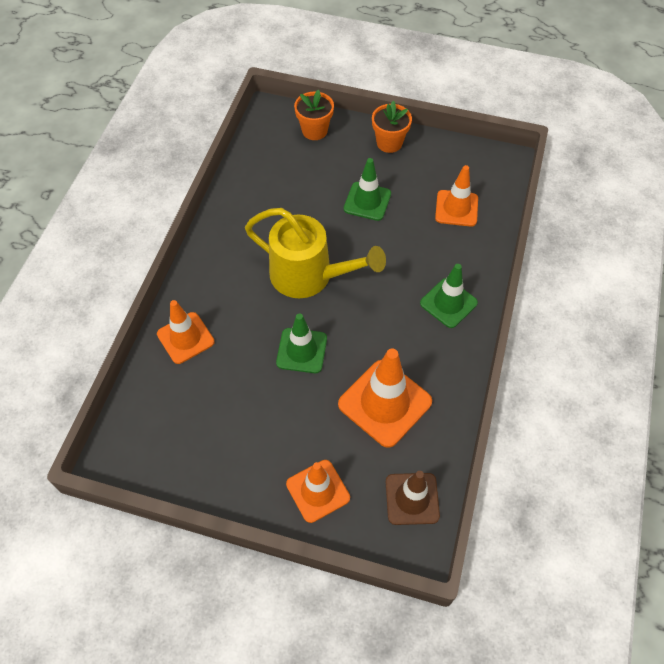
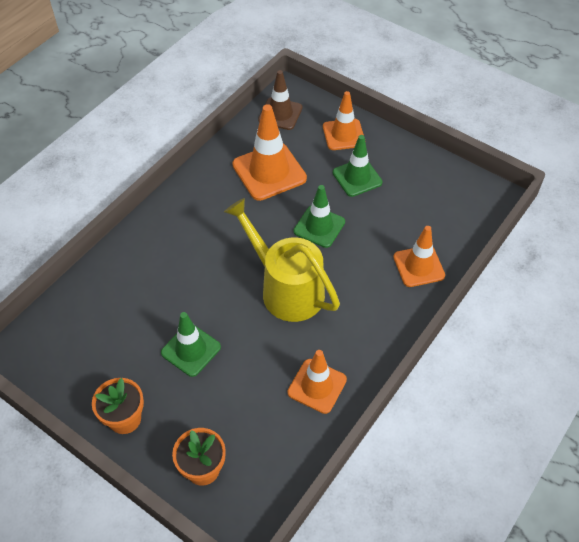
camera: 160 degrees left, 5 degrees down
(448, 303) = (174, 227): green traffic cone -> green traffic cone (357, 177)
(456, 208) = (106, 312): orange traffic cone -> orange traffic cone (317, 386)

